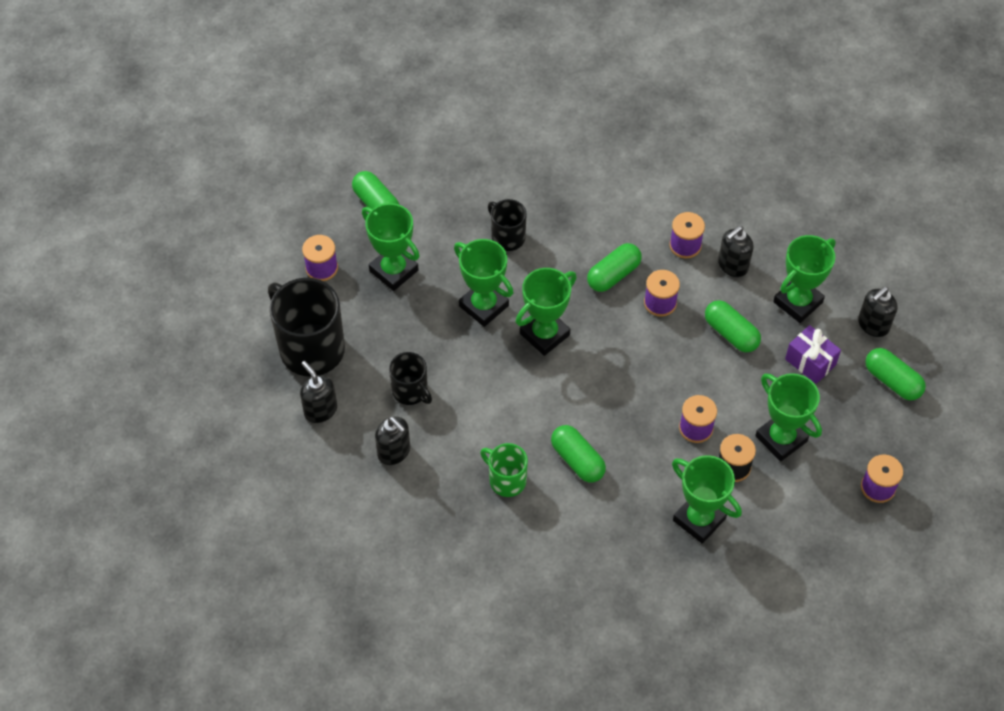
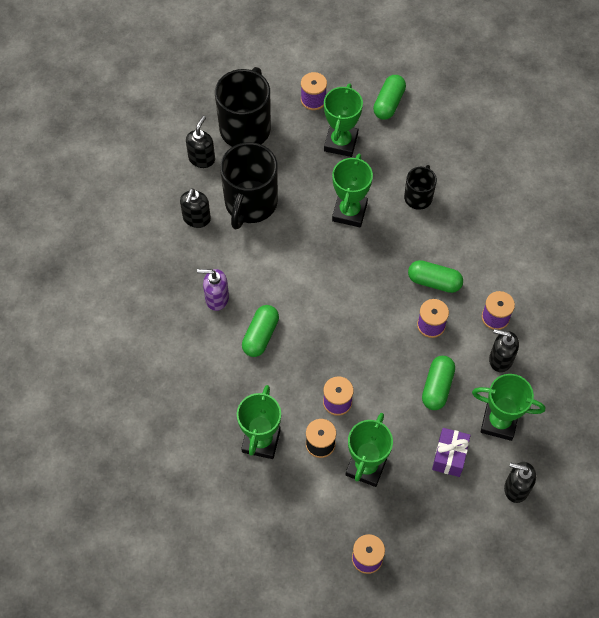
camera: 60 degrees right, 5 degrees up
(410, 391) = (250, 204): black mug -> black mug, size x1.85
(506, 480) = (216, 298): green mug -> purple soap dispenser
(544, 334) = (352, 262): green trophy -> none
(892, 381) = (472, 526): green capsule -> none

